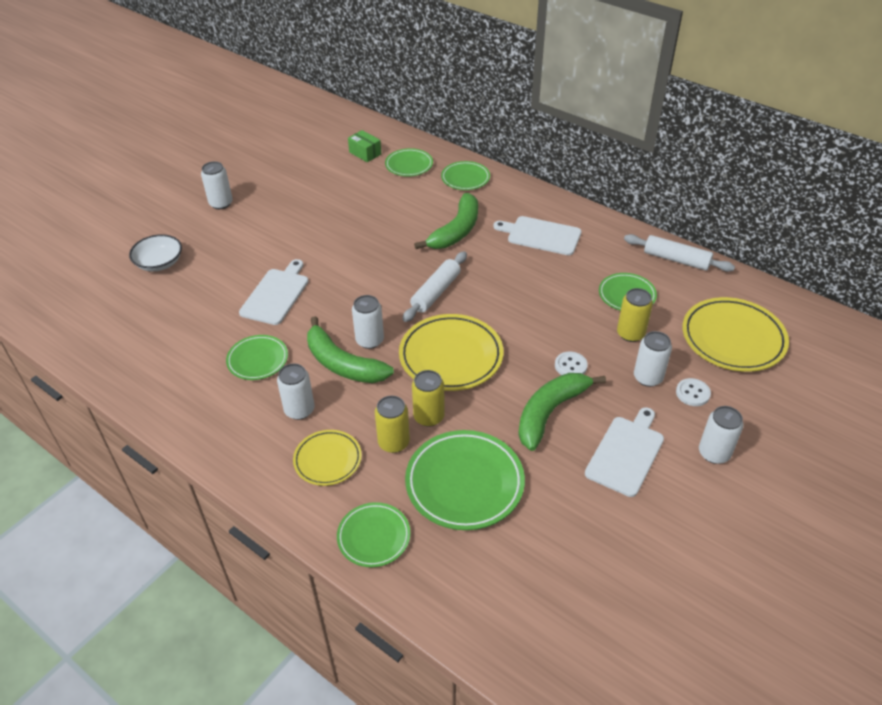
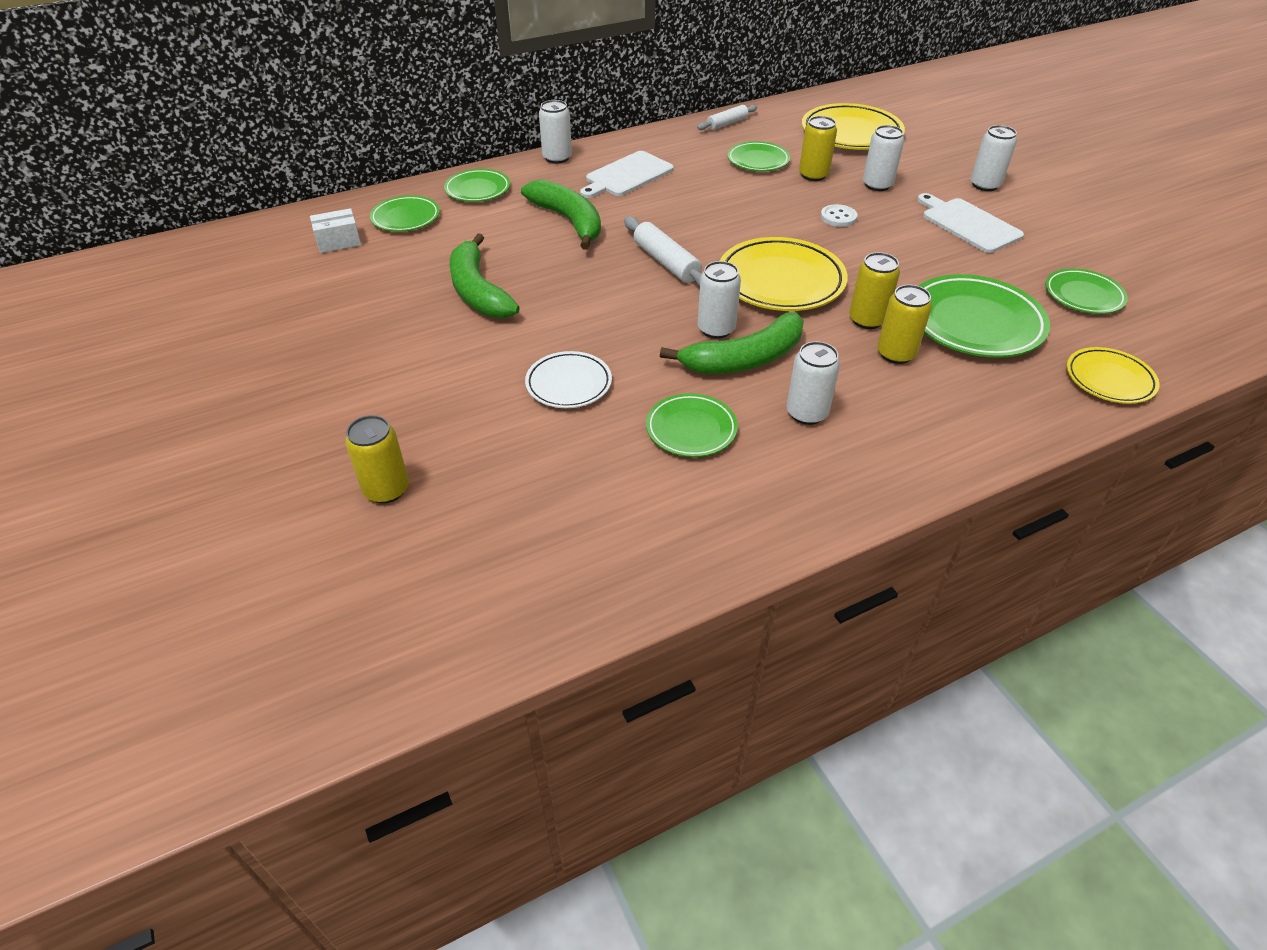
camera: 65 degrees left, 0 degrees up
(159, 263) = (386, 489): white bowl -> yellow can
(221, 203) = (302, 392): white can -> white can (557, 158)
(276, 294) = (569, 384): white cutting board -> white plate
(328, 460) = (903, 409): yellow plate -> yellow plate (1109, 380)
(365, 153) = (338, 242): green box -> white box
(374, 537) = (1032, 403): green plate -> green plate (1083, 295)
(550, 412) = (897, 247): green banana -> green banana (478, 291)
(676, 259) = (727, 123): white rolling pin -> white rolling pin, size x0.66
(692, 393) = (908, 171): white button -> none

